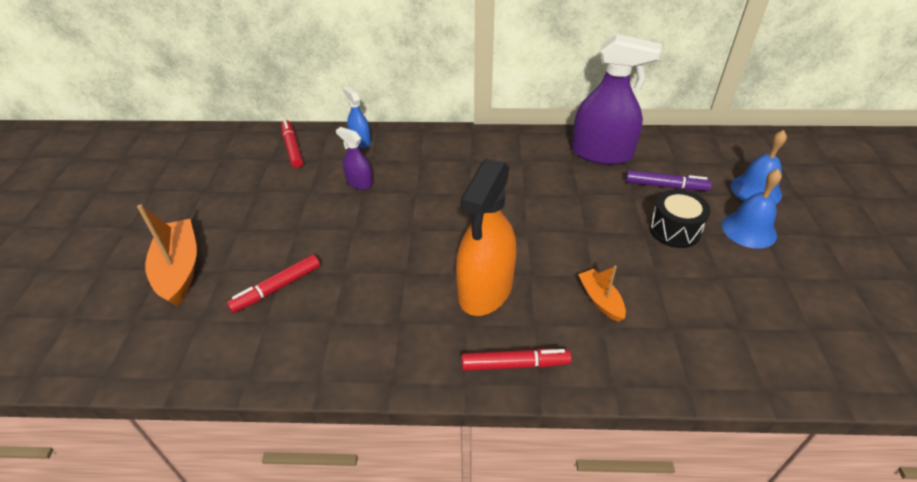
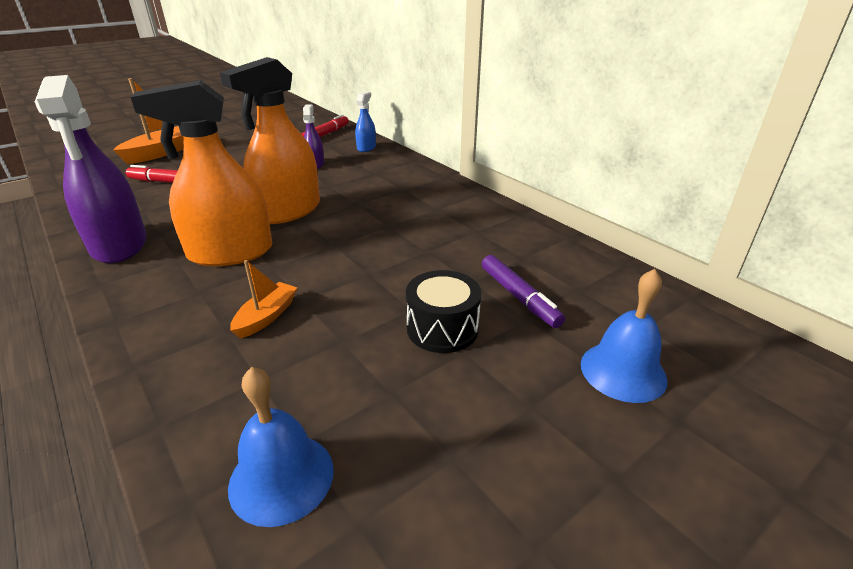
camera: 50 degrees right, 10 degrees down
(442, 232) = (288, 211): none -> orange spray bottle
(515, 364) = (137, 299): red marker -> none
(601, 153) = (516, 241): purple spray bottle -> purple spray bottle (119, 245)
(749, 230) = (521, 390): blue bell -> blue bell (281, 477)

